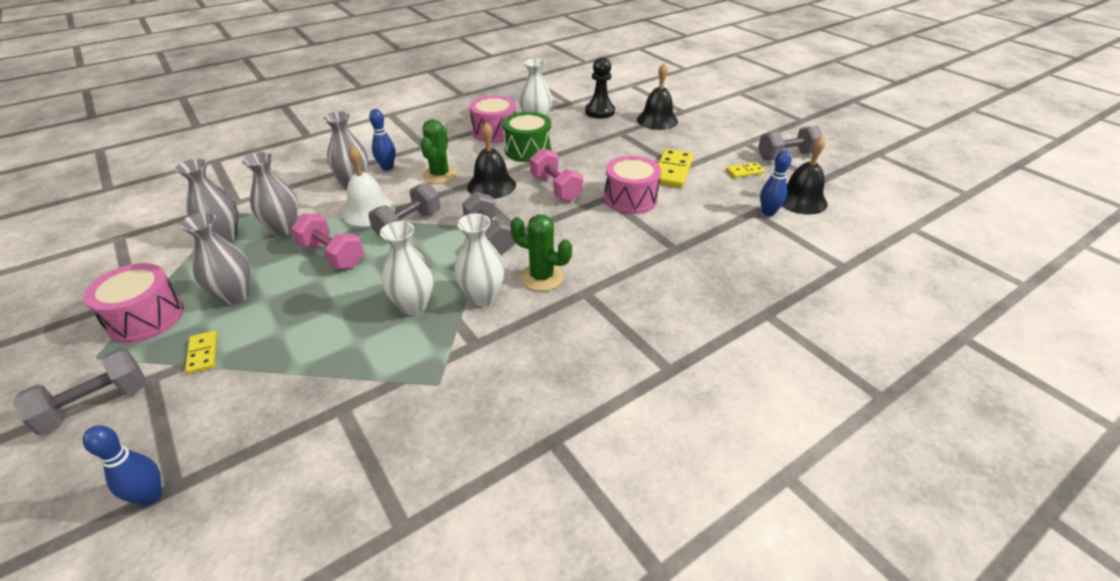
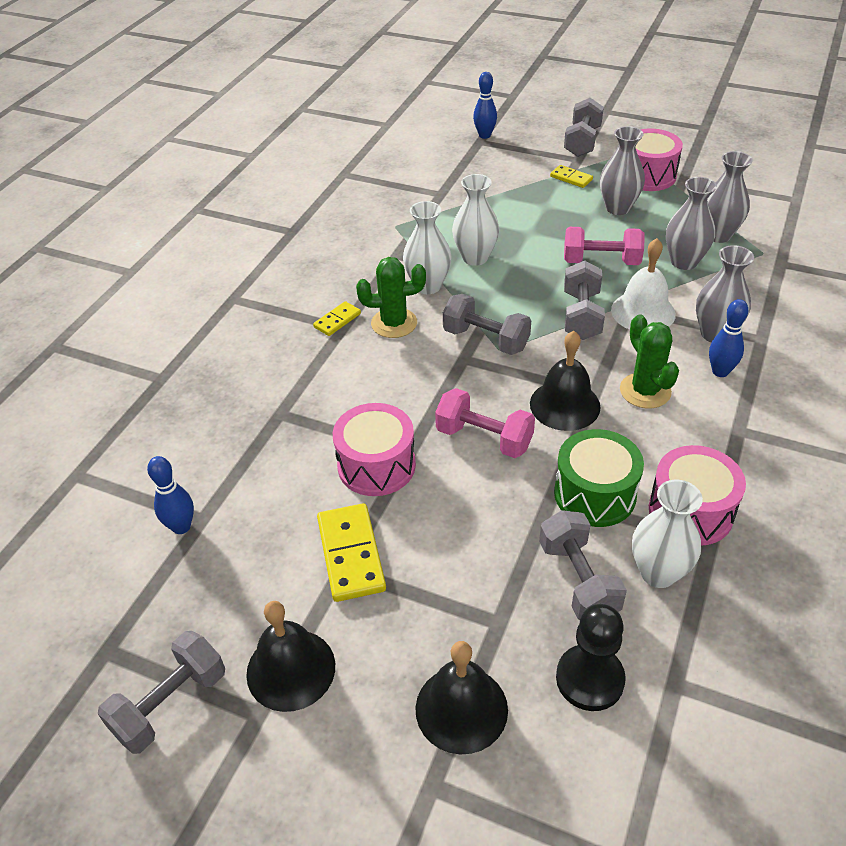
camera: 150 degrees right, 5 degrees up
(572, 131) = (578, 580): none -> grey dumbbell
(744, 172) = (237, 611): yellow domino -> yellow domino (337, 320)
(801, 200) = (136, 579): black bell -> black bell (291, 669)

